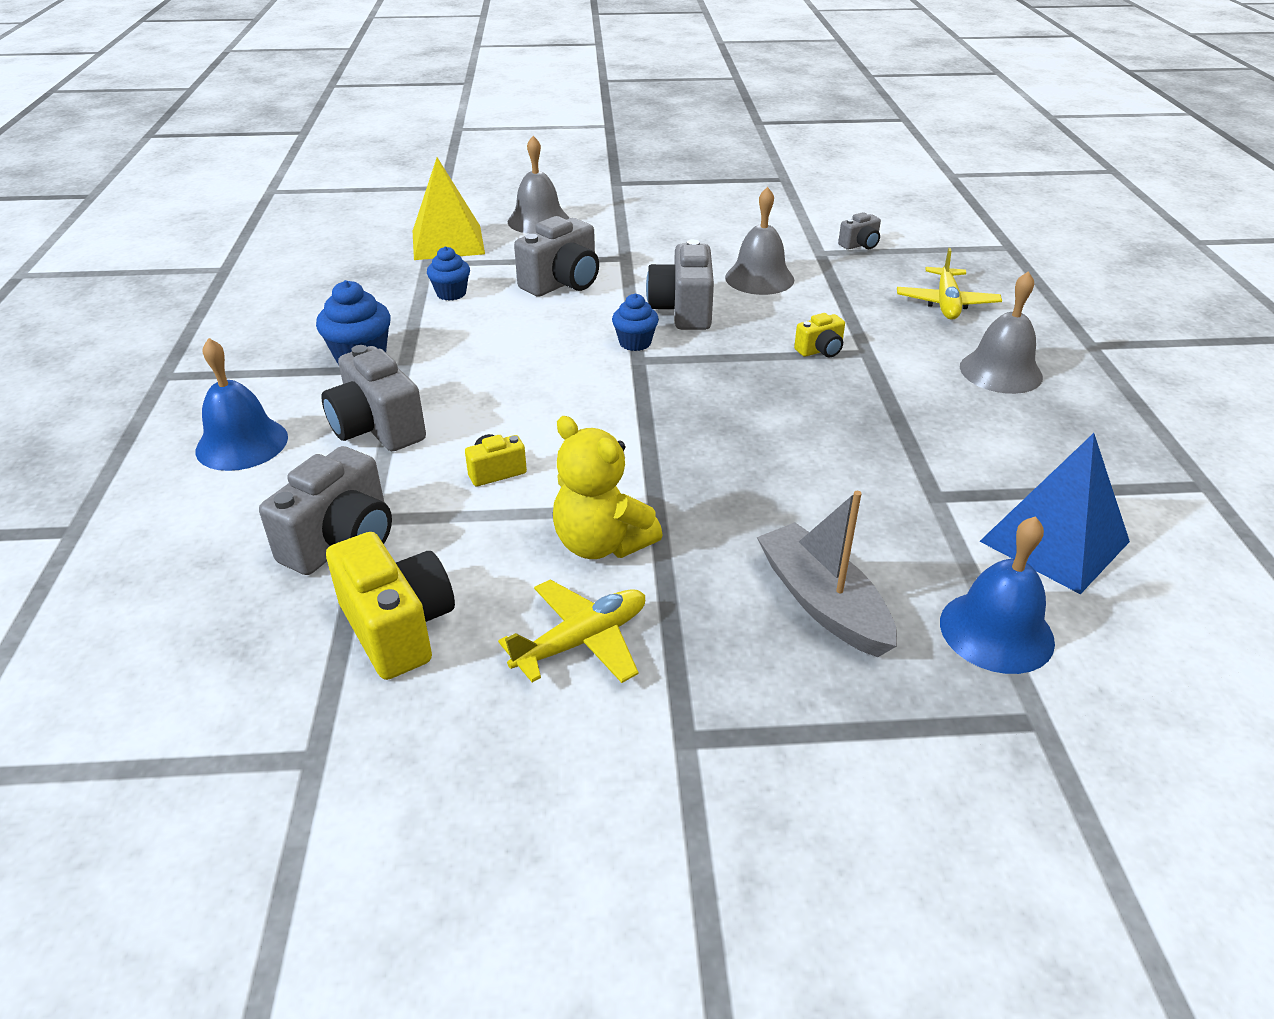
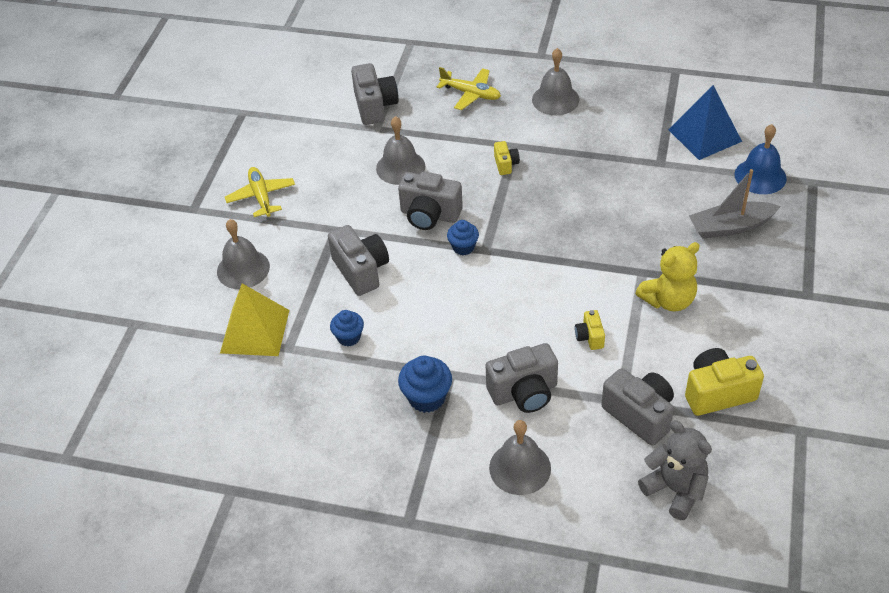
camera: 70 degrees left, 10 degrees up
(187, 599) = (675, 489): none -> grey teddy bear
(242, 443) = (520, 468): blue bell -> grey bell
(582, 641) = (741, 320): yellow plane -> yellow plane (261, 197)
(860, 245) = (375, 106): grey camera -> grey camera, size x1.91

